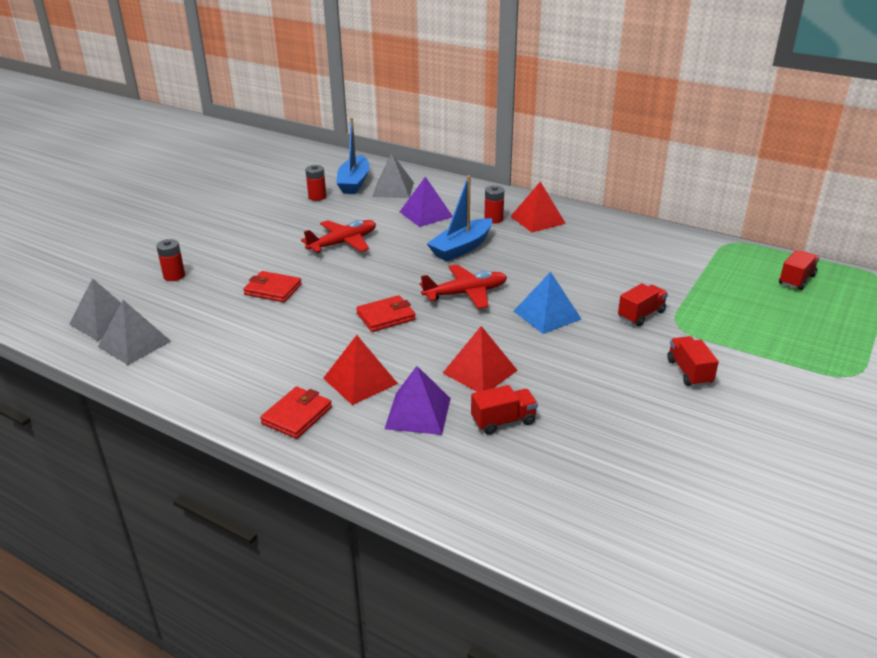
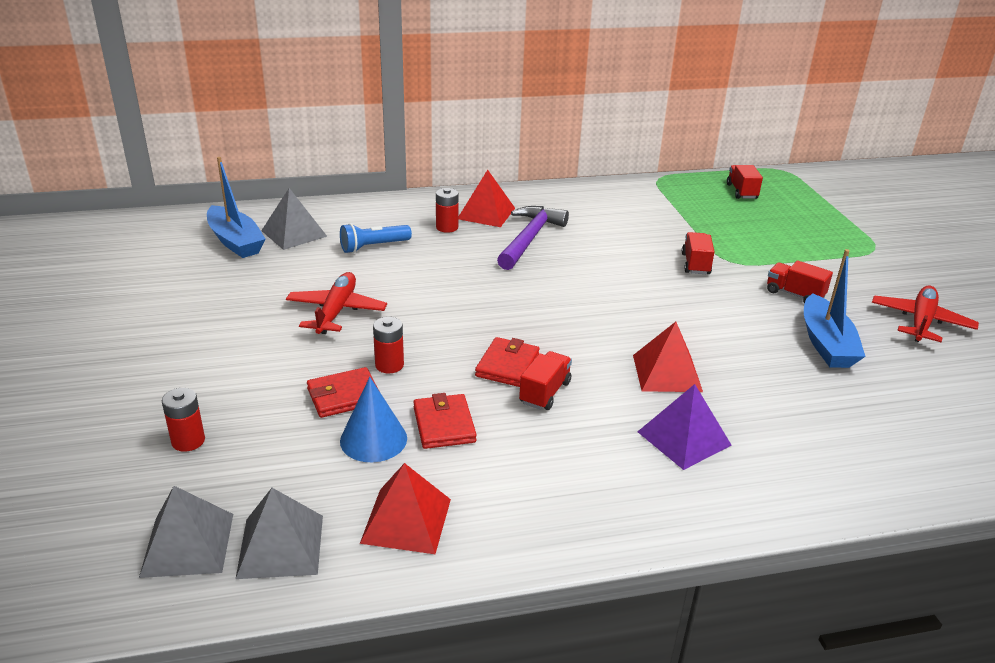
camera: 45 degrees left, 0 degrees up
(251, 318) = (373, 439): none -> blue cone
(297, 415) = (593, 507): red wallet -> red wallet (444, 425)
(317, 197) = (217, 273): red battery -> red battery (389, 365)
(360, 380) = (589, 439): red pyramid -> red pyramid (406, 520)
(426, 214) = (373, 247): purple pyramid -> blue flashlight
(461, 248) = (464, 267): blue boat -> blue boat (826, 343)
(466, 293) = (540, 308): red plane -> red plane (921, 322)
(503, 421) = (752, 405): red truck -> red truck (545, 392)
(539, 247) = (529, 238): none -> purple hammer
(547, 315) = (633, 296): blue pyramid -> none

